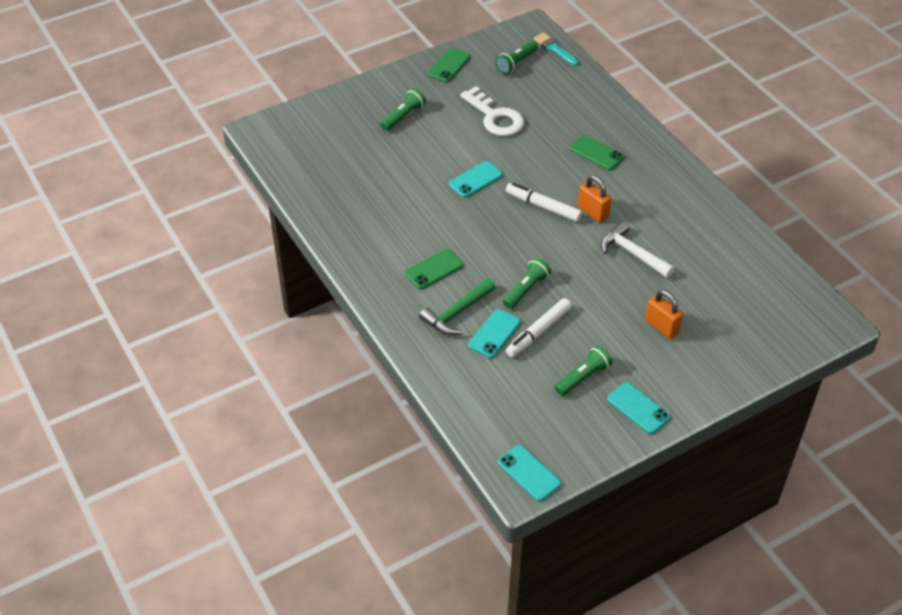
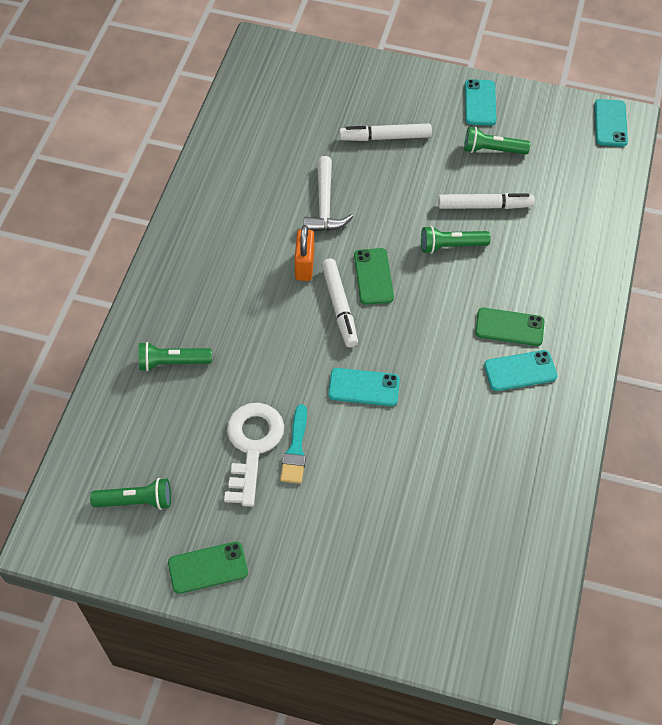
camera: 135 degrees left, 10 degrees up
(404, 116) = (342, 535): green flashlight -> green flashlight (172, 362)
(457, 313) = (533, 272): green hammer -> none
(494, 334) = (521, 232): turquoise phone -> turquoise phone (520, 371)
(554, 49) = (71, 483): turquoise brush -> turquoise brush (295, 449)
(596, 153) = (218, 318): green phone -> green phone (373, 276)
(661, 326) = (385, 137): orange padlock -> white marker

